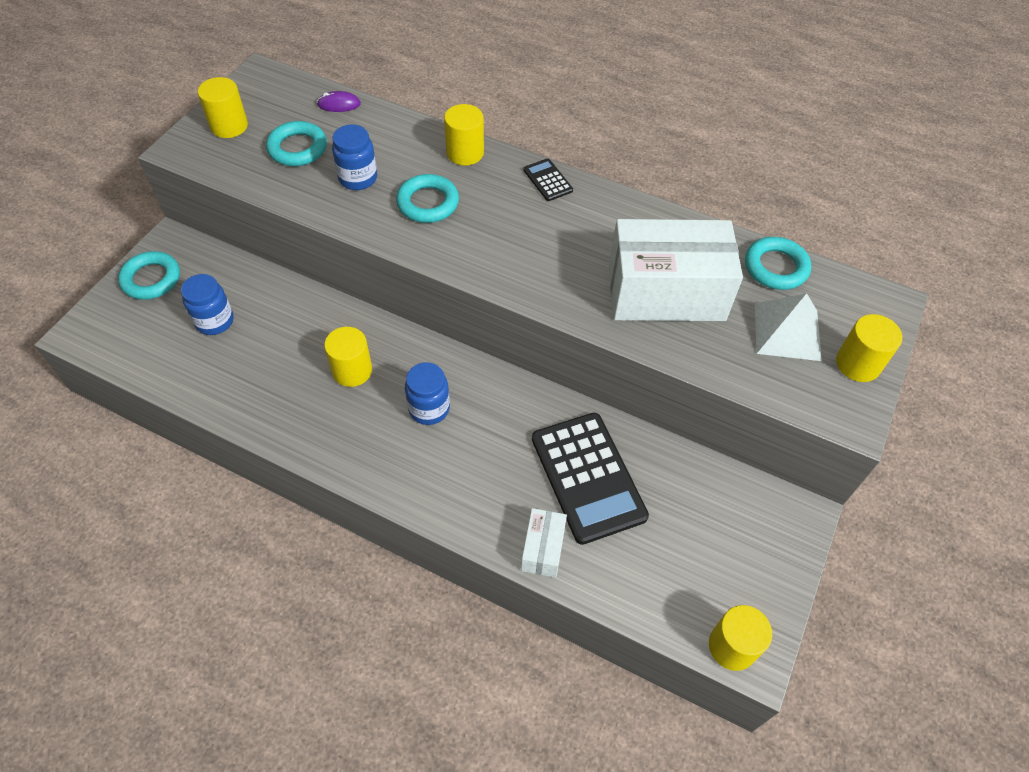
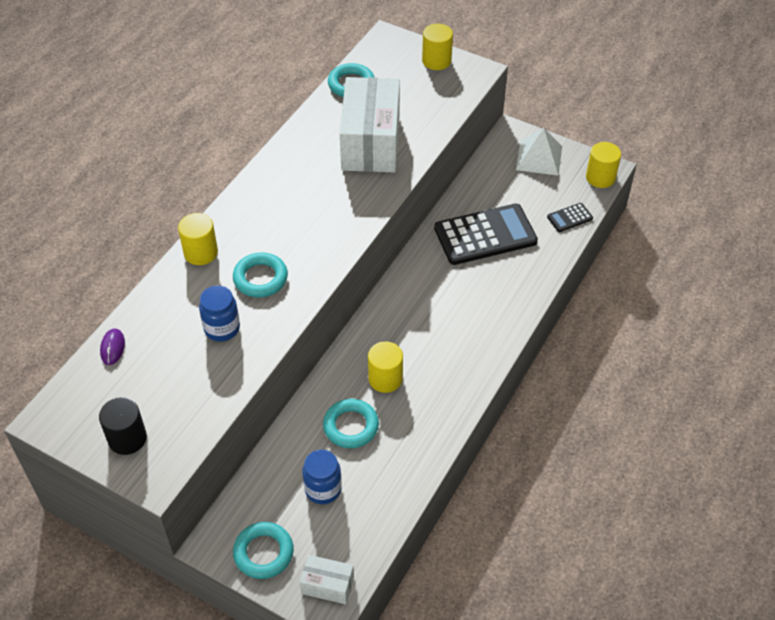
camera: 85 degrees left, 5 degrees down
(229, 126) = (127, 438): yellow cylinder -> black cylinder
(297, 148) = (172, 377): turquoise ring -> turquoise ring (351, 426)
(429, 408) = (425, 326): blue jar -> none
(543, 549) = (541, 263): white box -> white box (327, 585)
(547, 180) = (244, 200): black calculator -> black calculator (569, 218)
(787, 331) = (409, 88): white pyramid -> white pyramid (539, 157)

